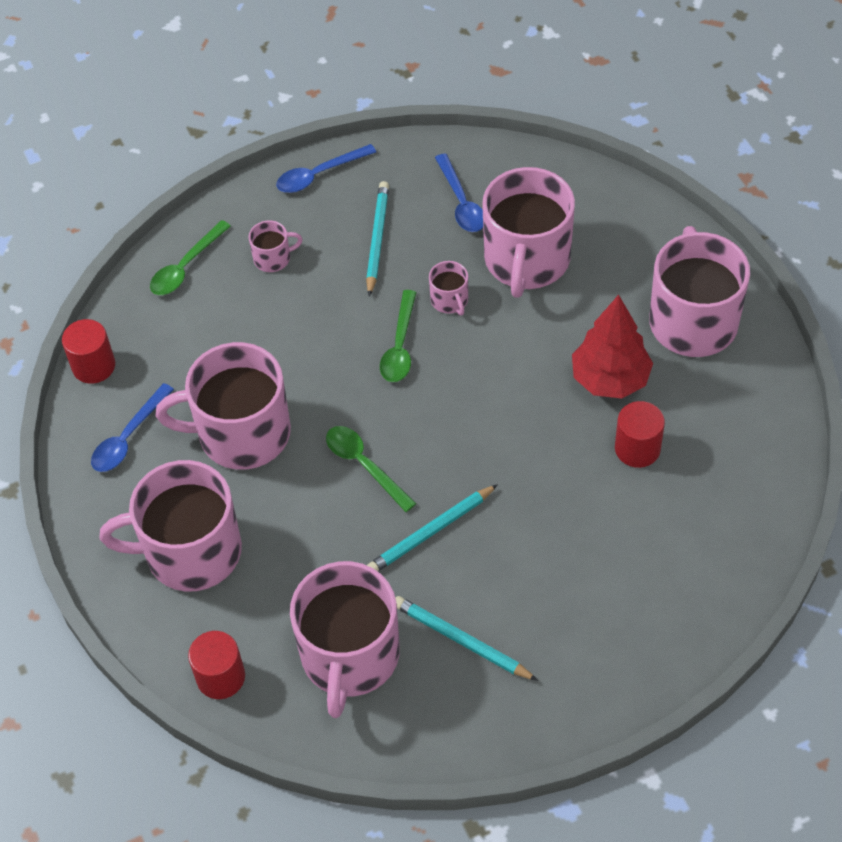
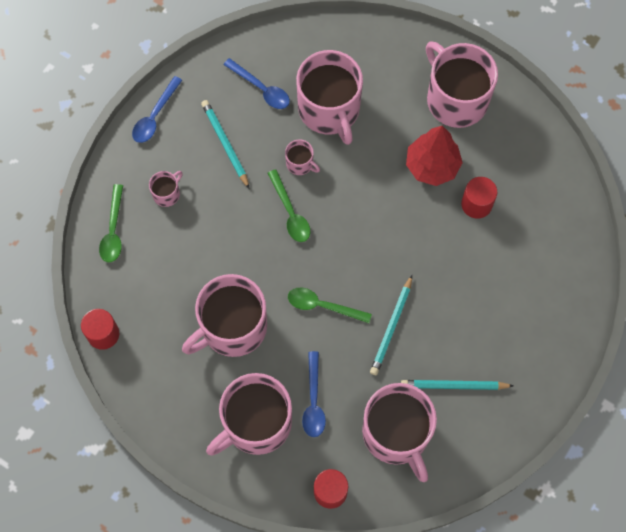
camera: 35 degrees left, 15 degrees up
(128, 437) = (162, 370): blue spoon -> blue spoon (313, 401)

